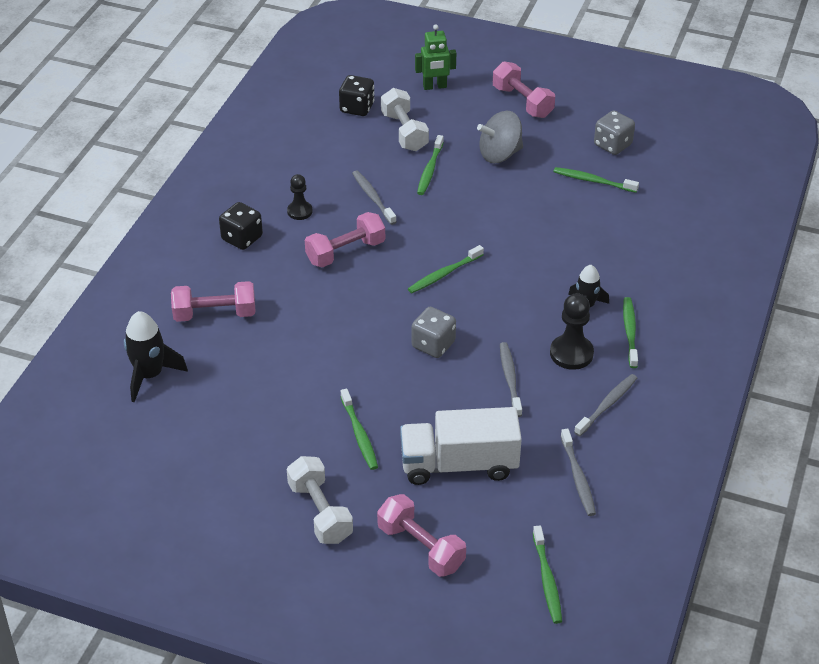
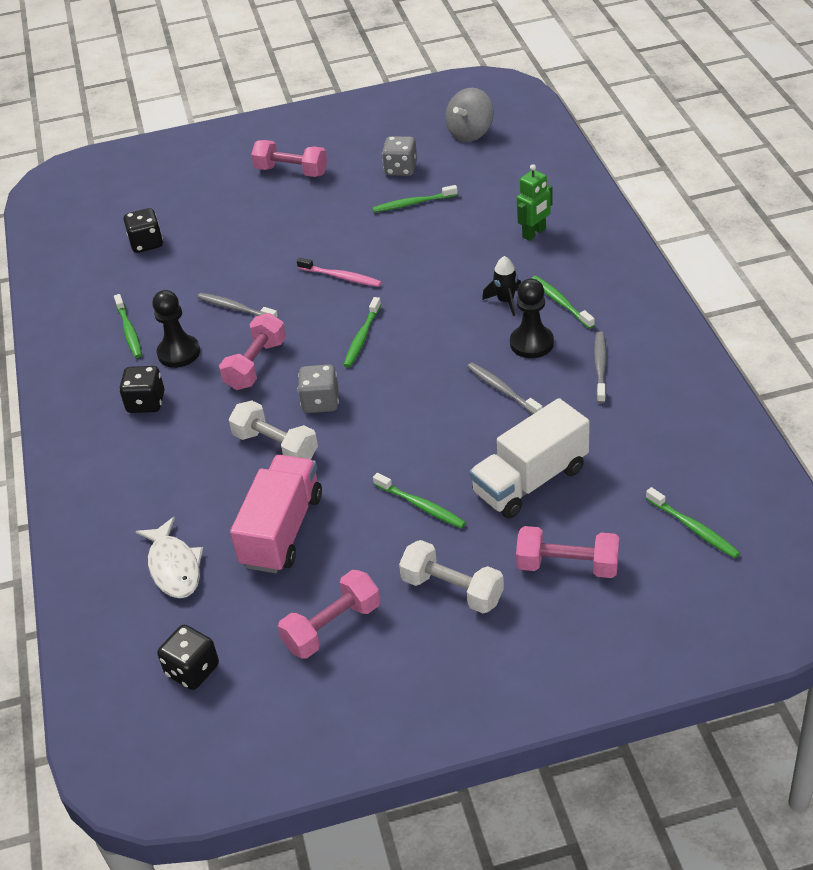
camera: 30 degrees left, 0 degrees up
(95, 458) = (192, 670): none -> black dice
(150, 375) = (174, 567): black rocket -> white fish
(215, 314) = (185, 480): pink dumbbell -> pink dumbbell (332, 627)
(245, 393) = (282, 530): none -> pink truck
(299, 211) = (179, 353): black pawn -> black pawn, size x1.56
(404, 132) = (210, 242): white dumbbell -> white dumbbell (276, 446)
(430, 170) = (264, 261): green toothbrush -> green toothbrush (129, 331)
(433, 345) = (410, 398): grey dice -> grey dice (320, 402)
(435, 86) = (201, 194): green robot -> green robot (534, 233)
(475, 214) = (341, 277): none -> pink toothbrush
(500, 154) = (313, 220): grey spinning top -> grey spinning top (470, 133)
(578, 477) = (635, 435): grey toothbrush -> none

